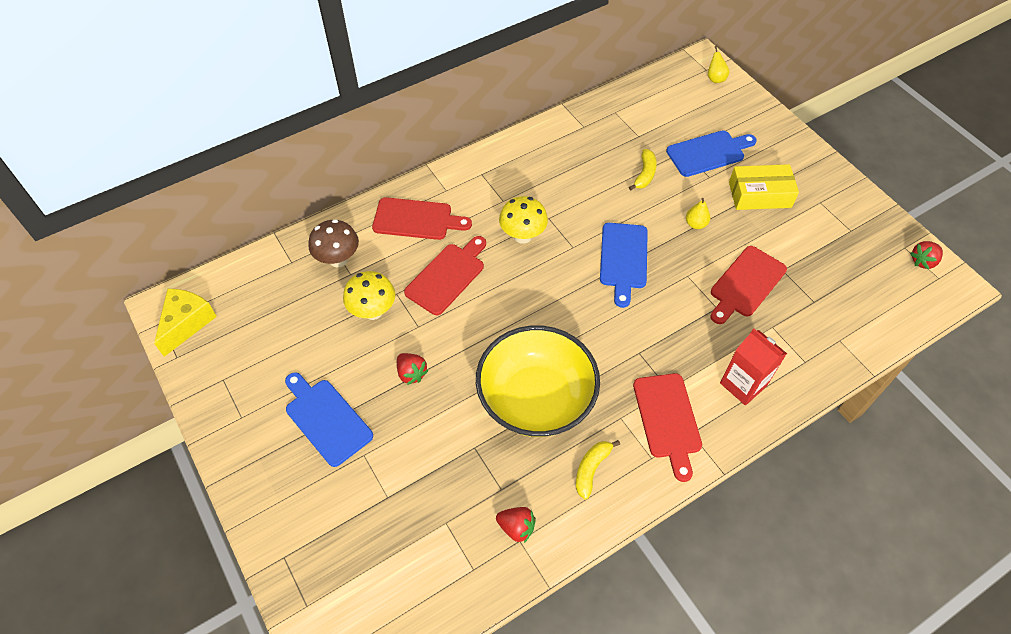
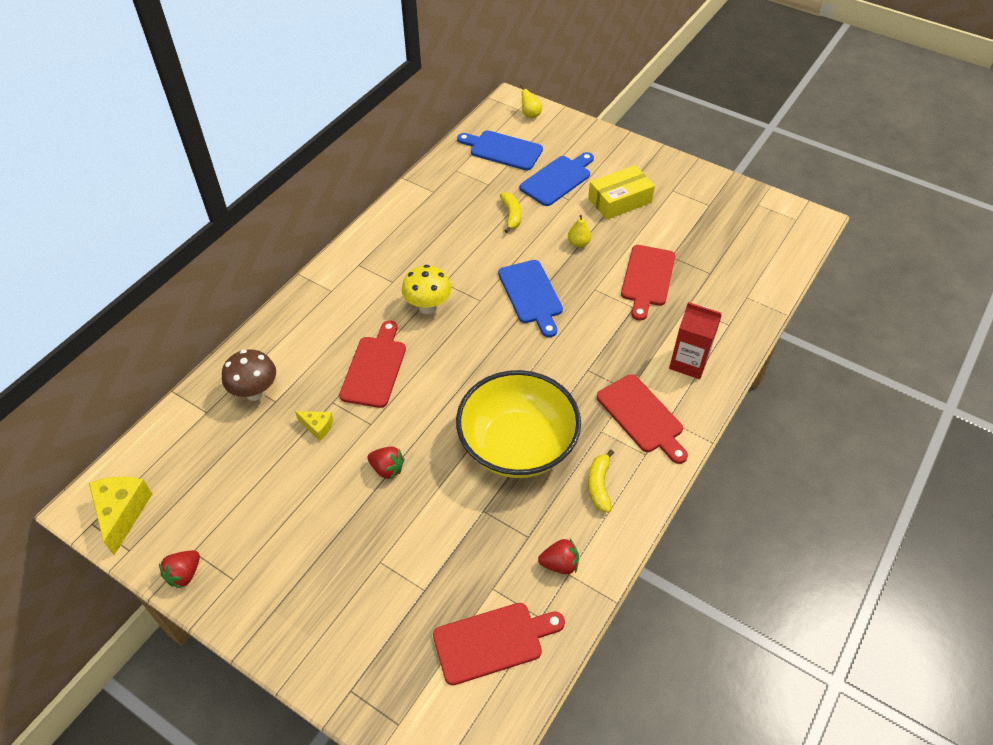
camera: 25 degrees left, 5 degrees down
(326, 419) = (324, 544): blue cutting board -> blue cutting board (502, 150)
(373, 311) = (317, 427): yellow mushroom -> yellow cheese
(416, 219) = (316, 327): red cutting board -> red cutting board (493, 641)
(923, 261) = (777, 210): red strawberry -> red strawberry (184, 574)

